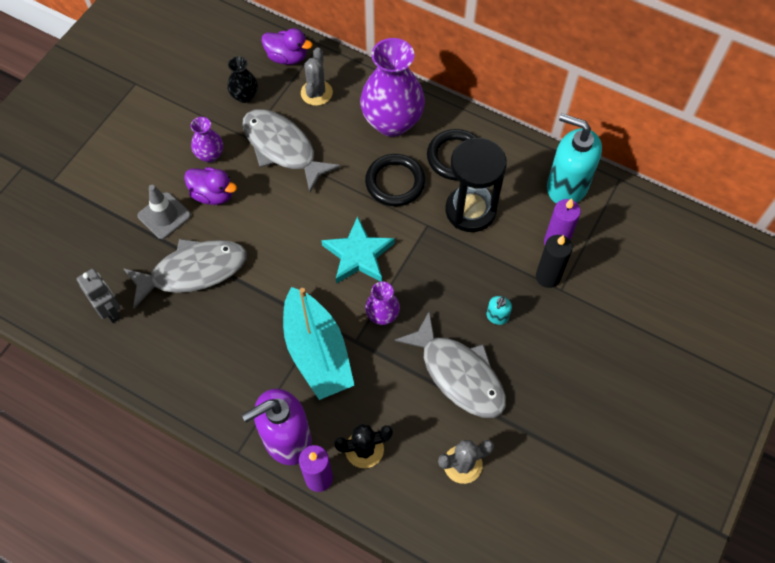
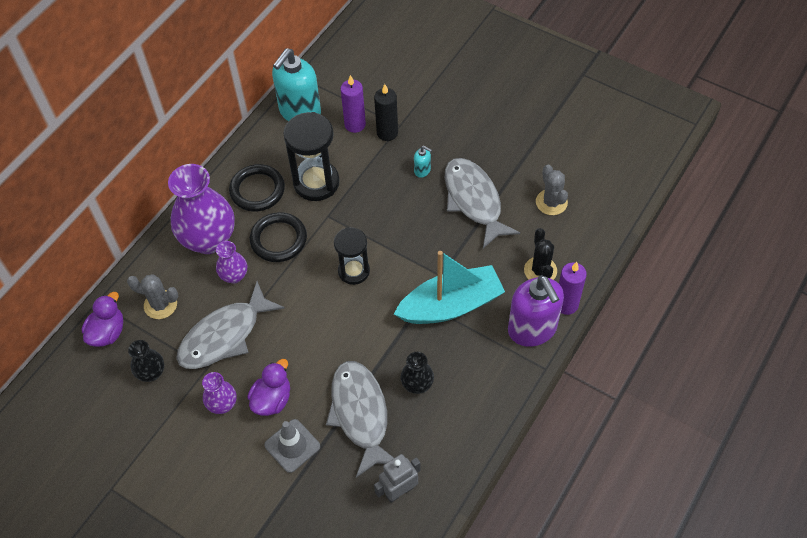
camera: 85 degrees left, 5 degrees down
(223, 322) = (417, 384): none -> black vase
(358, 254) = (354, 271): turquoise star -> black hourglass
(382, 315) = (416, 254): purple vase -> purple vase (234, 276)
(459, 374) = (474, 200): grey fish -> grey fish turned 75 degrees counterclockwise

